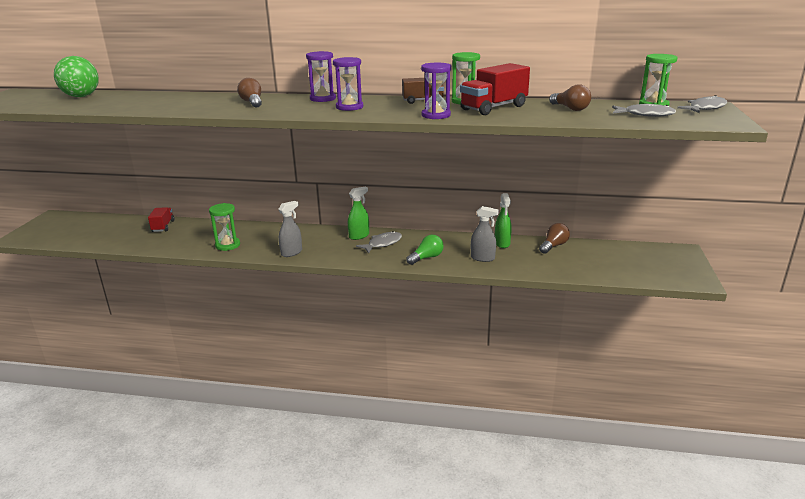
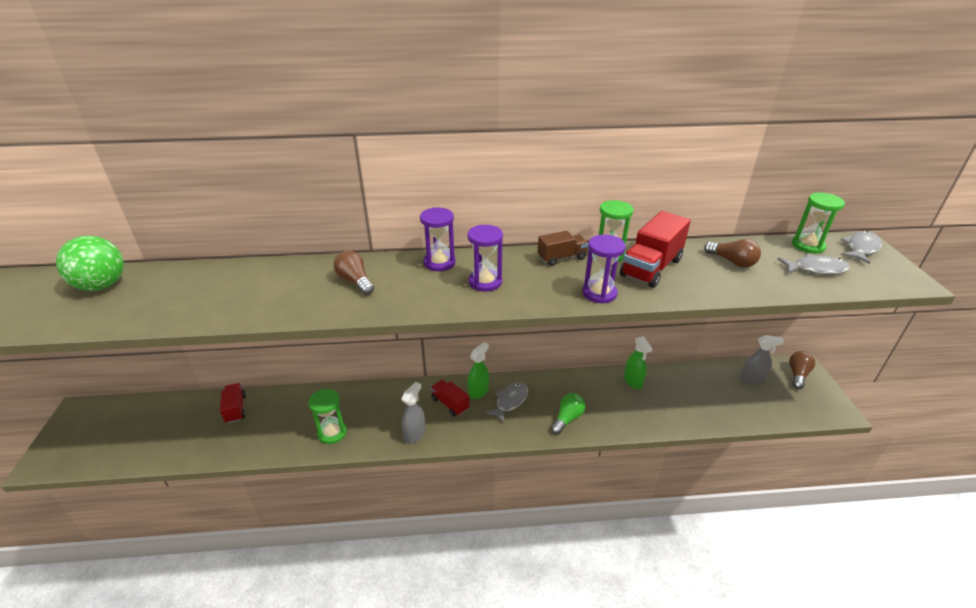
camera: 15 degrees left, 10 degrees up
(331, 240) = (450, 404): none -> red truck
(482, 258) = (625, 409): grey spray bottle -> grey spray bottle (752, 379)
(553, 246) = (684, 377): brown light bulb -> brown light bulb (797, 375)

